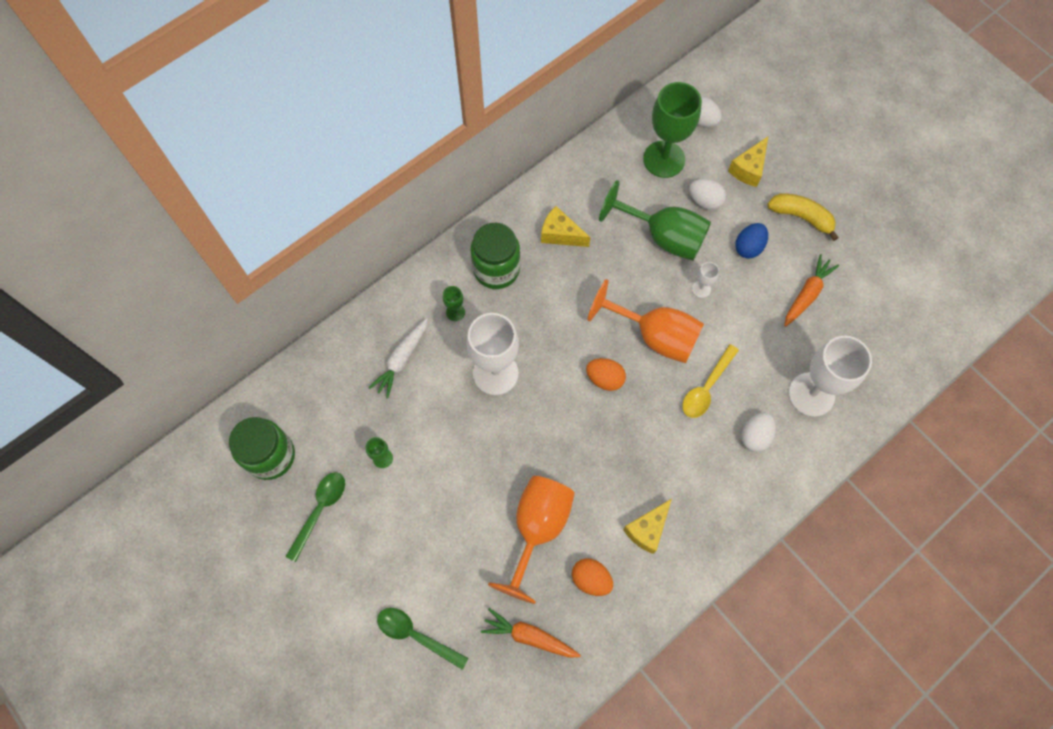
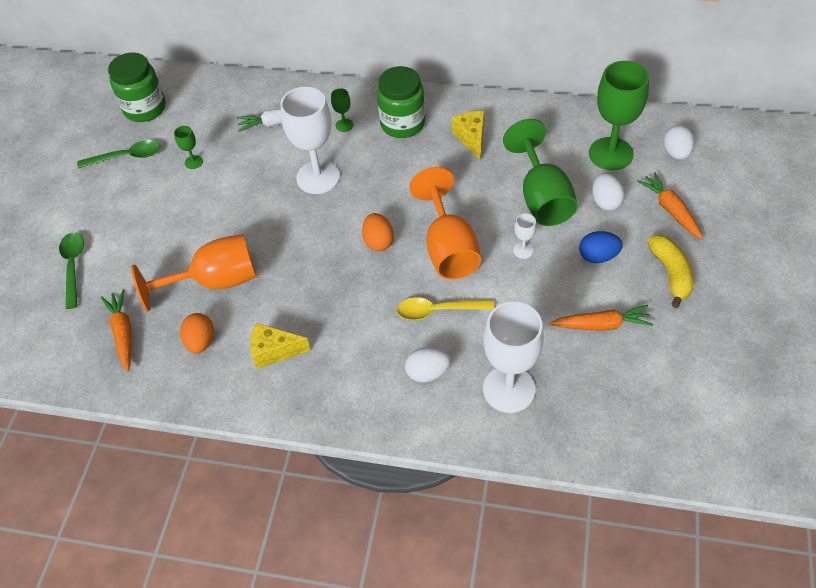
camera: 55 degrees right, 15 degrees down
(748, 169) = (670, 210): yellow cheese -> orange carrot

